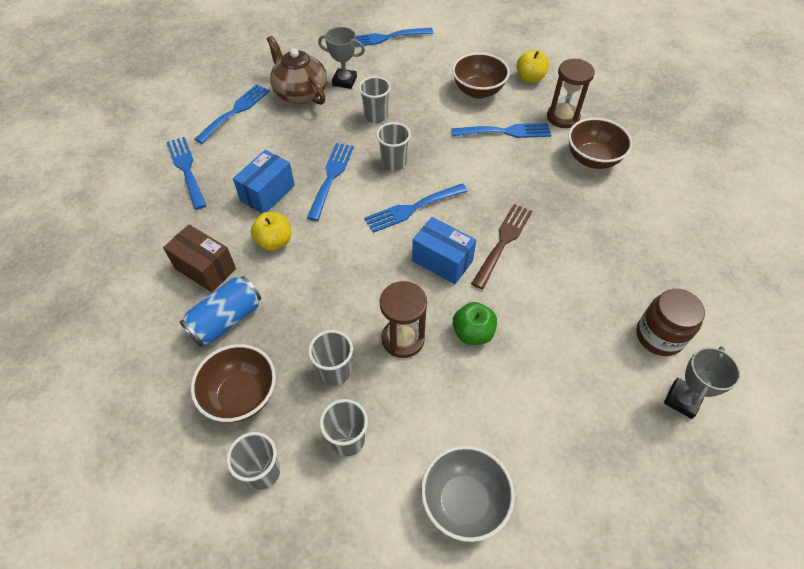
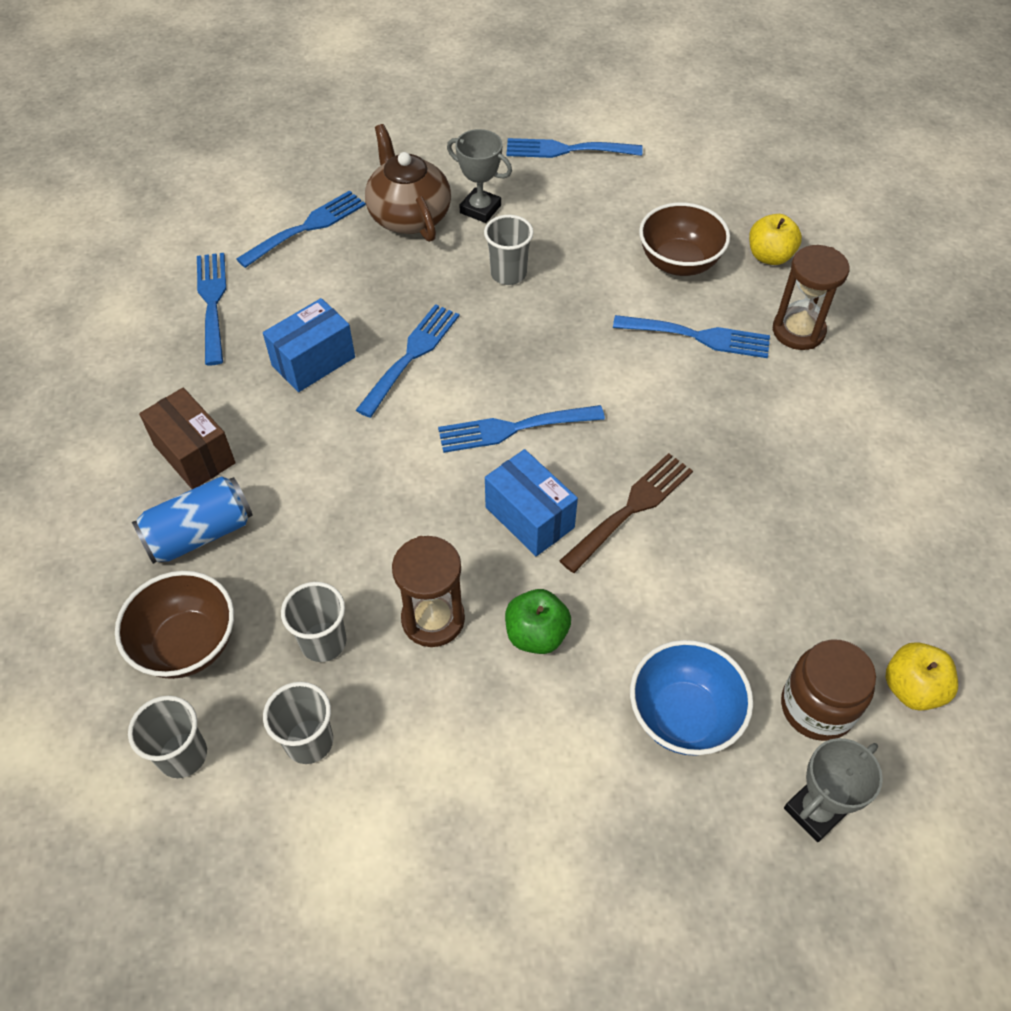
camera: 15 degrees right, 0 degrees up
(274, 241) = (300, 435): yellow apple -> yellow apple (912, 688)
(393, 163) = (510, 352): grey cup -> none
(464, 501) = (438, 868): grey bowl -> none
(582, 361) = (683, 716): none -> blue bowl
(592, 159) = (820, 408): brown bowl -> none

